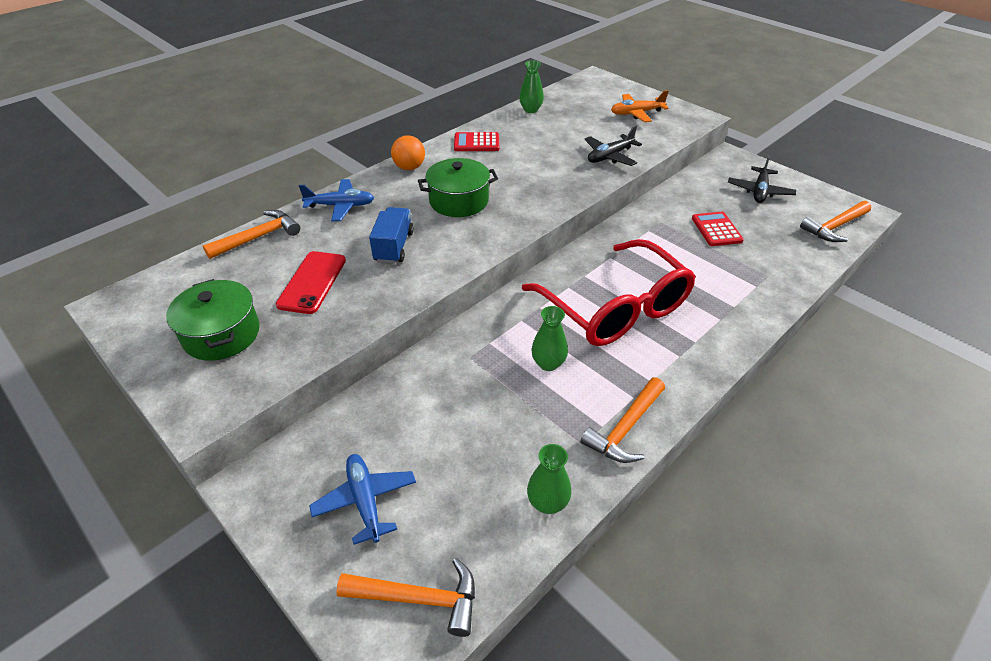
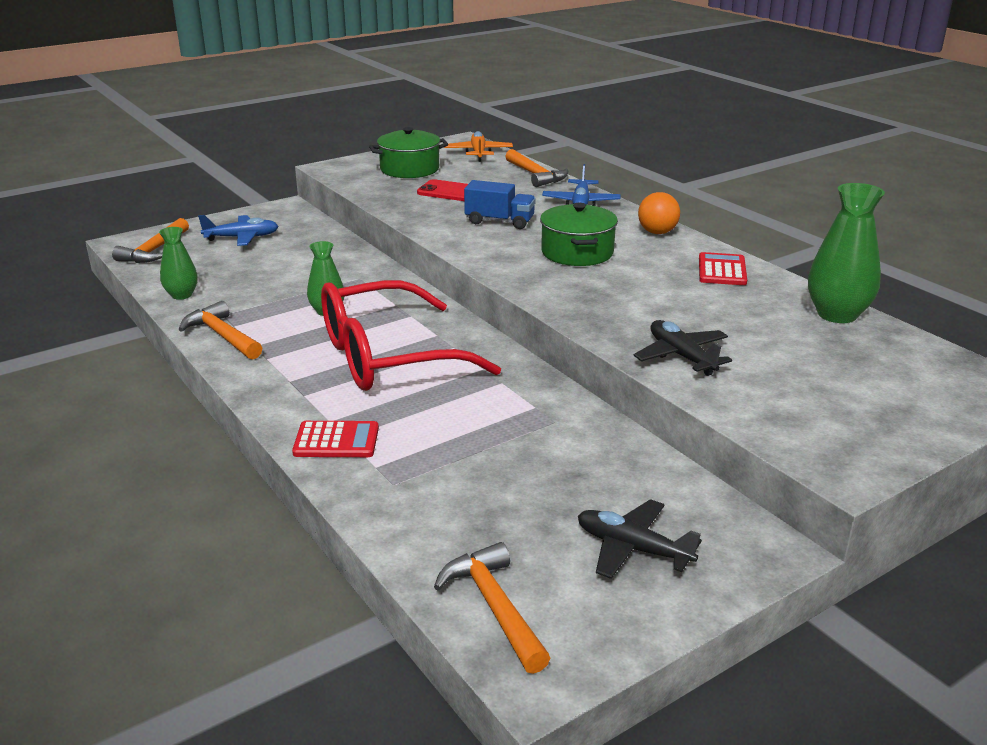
camera: 100 degrees right, 15 degrees down
(531, 110) = (837, 314): green vase -> green vase, size x1.67
(636, 113) = (846, 405): orange plane -> orange plane (478, 153)
(716, 229) = (522, 467): red calculator -> red calculator (336, 440)

